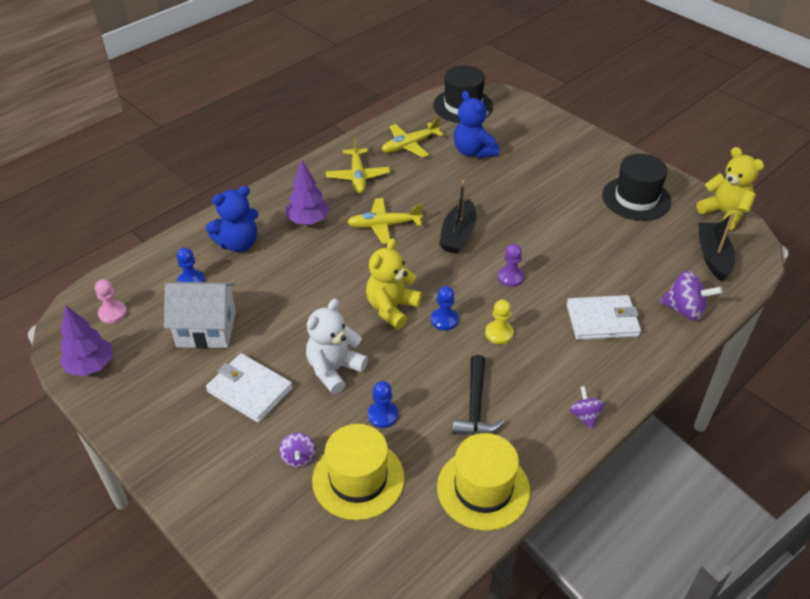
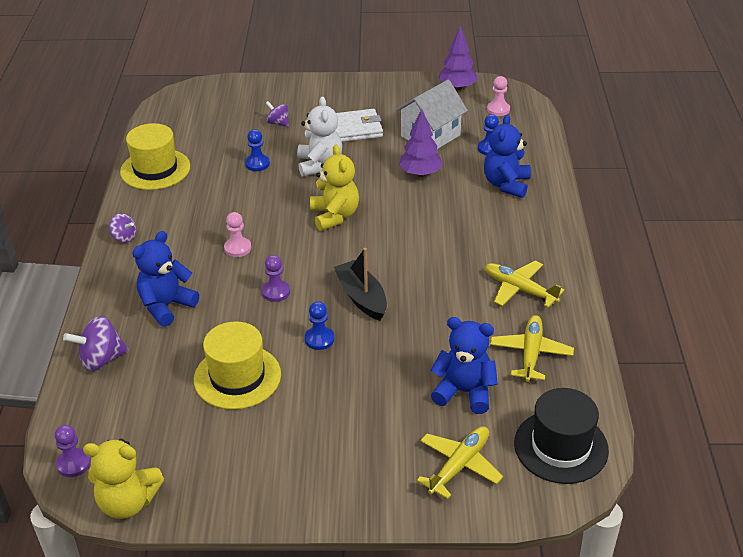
camera: 135 degrees right, 5 degrees down
(308, 221) = (490, 230): purple tree -> purple tree (420, 173)
(358, 479) = (232, 134): yellow hat -> yellow hat (237, 377)
(384, 225) = (430, 265): yellow plane -> yellow plane (459, 466)
(444, 320) = (288, 232): blue pawn -> blue pawn (319, 339)
(475, 406) = (205, 200): black hammer -> none
(499, 333) = (237, 248): yellow pawn -> pink pawn
(602, 320) = (166, 306): white wallet -> blue teddy bear
(636, 198) = (239, 453): black hat -> none
(713, 257) = (108, 434): black boat -> none
(747, 252) = (74, 464): none -> purple pawn

